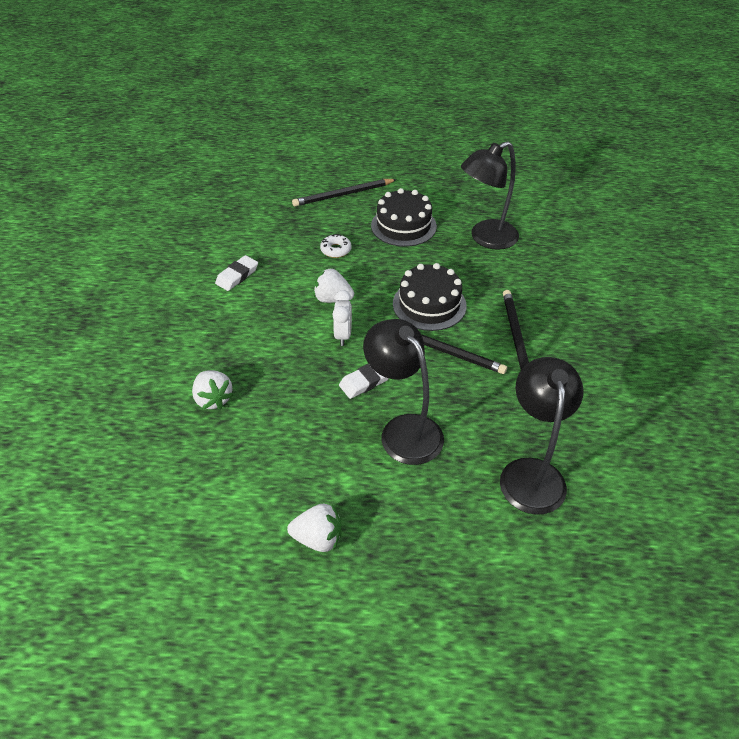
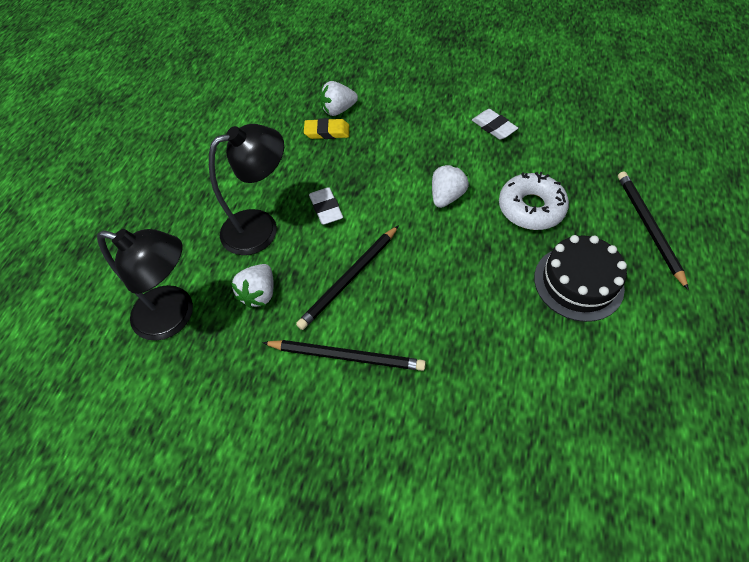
camera: 105 degrees right, 10 degrees up
(252, 402) = (327, 132): none -> yellow eraser
(318, 538) = (187, 162): white strawberry -> white strawberry (259, 293)
(336, 250) = (531, 208): white donut -> white donut, size x1.84
(343, 335) = (391, 199): white clock -> none
(429, 304) = (422, 281): black cake -> none
(486, 238) = (547, 377): black lamp -> none

